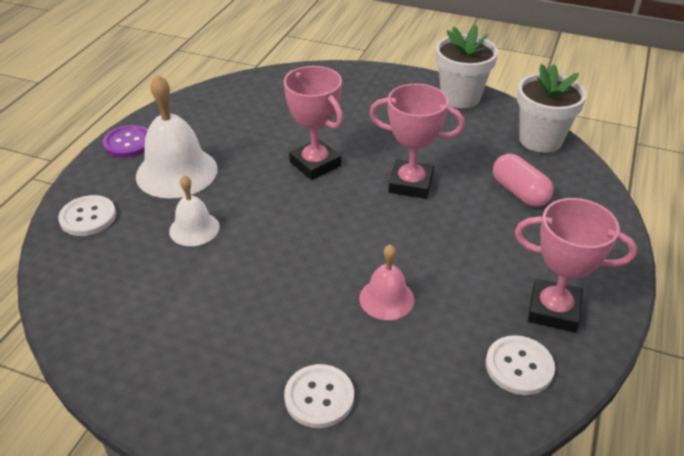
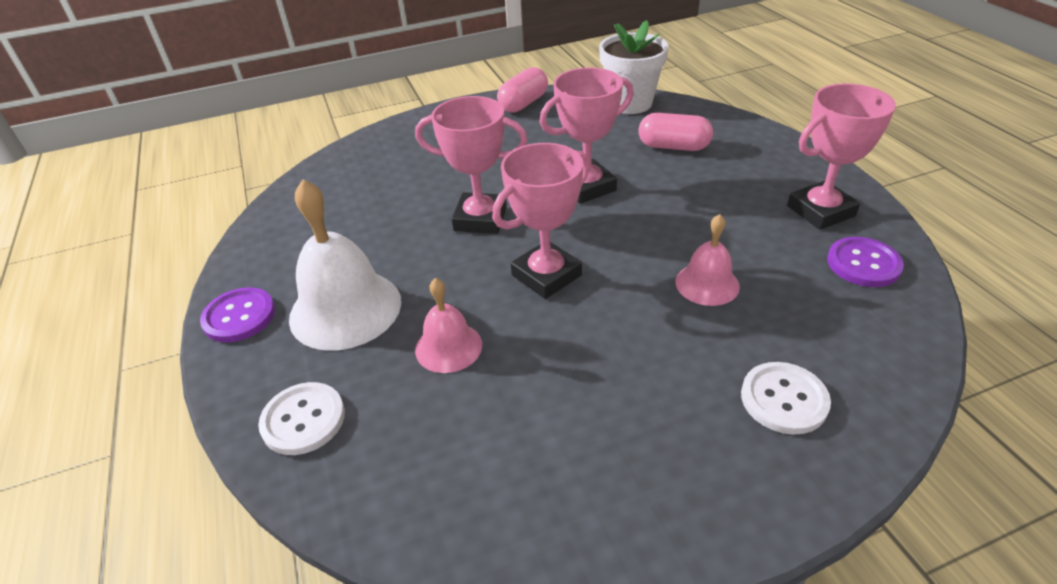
camera: 40 degrees left, 0 degrees up
(194, 229) = (448, 347): white bell -> pink bell
(300, 225) = (546, 275): none -> pink trophy
(460, 97) = (523, 103): white flower pot -> pink capsule
(519, 366) = (863, 264): white button -> purple button

